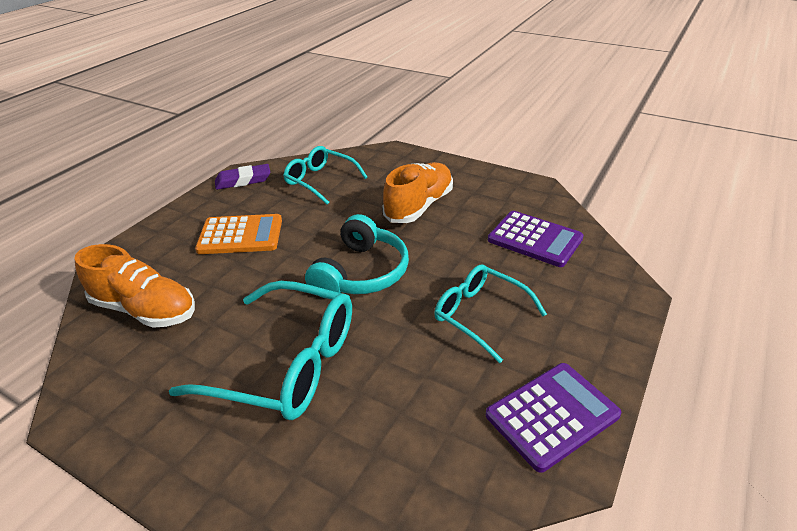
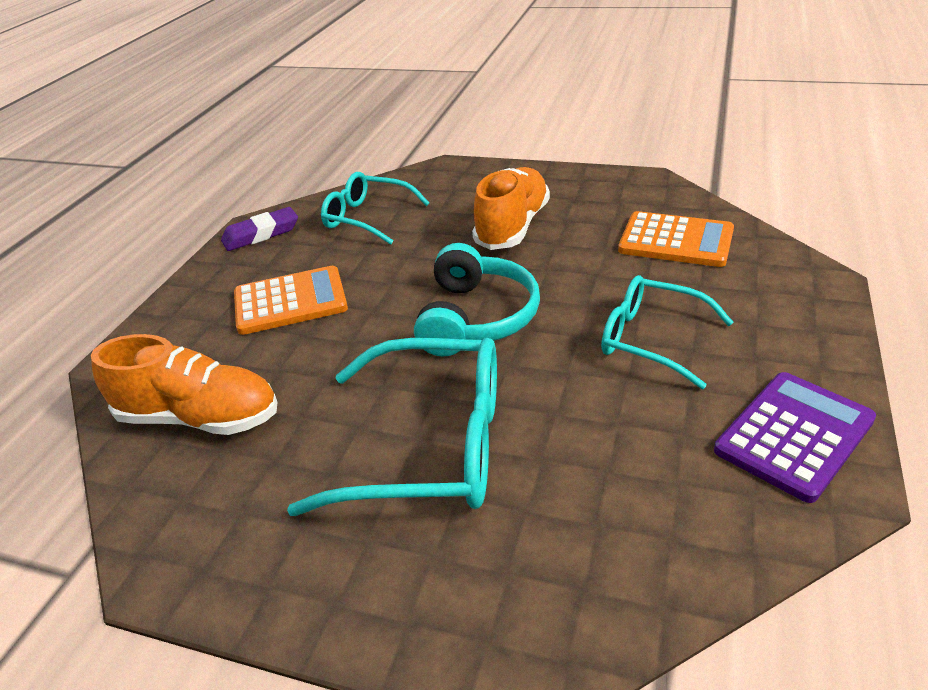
camera: 10 degrees left, 0 degrees up
(534, 239) = (675, 241): purple calculator -> orange calculator

